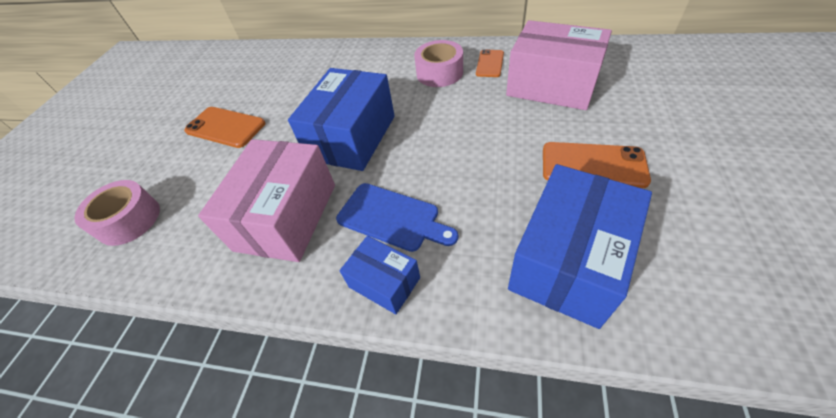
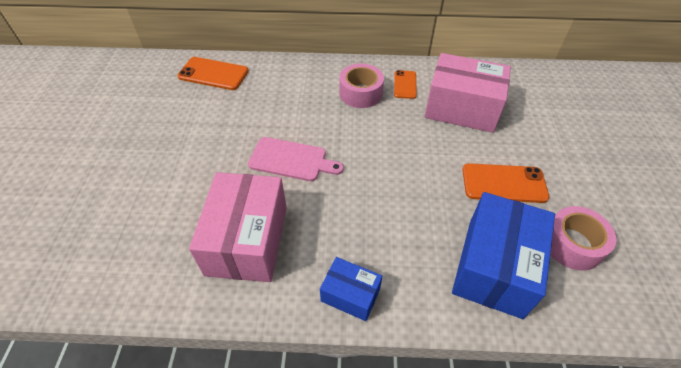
camera: 15 degrees left, 0 degrees up
(129, 220) = (85, 251): pink tape -> pink tape (572, 244)
(225, 127) = (159, 150): orange phone -> orange phone (213, 74)
(352, 137) = (291, 160): blue box -> pink cutting board
(392, 218) = (345, 237): blue cutting board -> none

